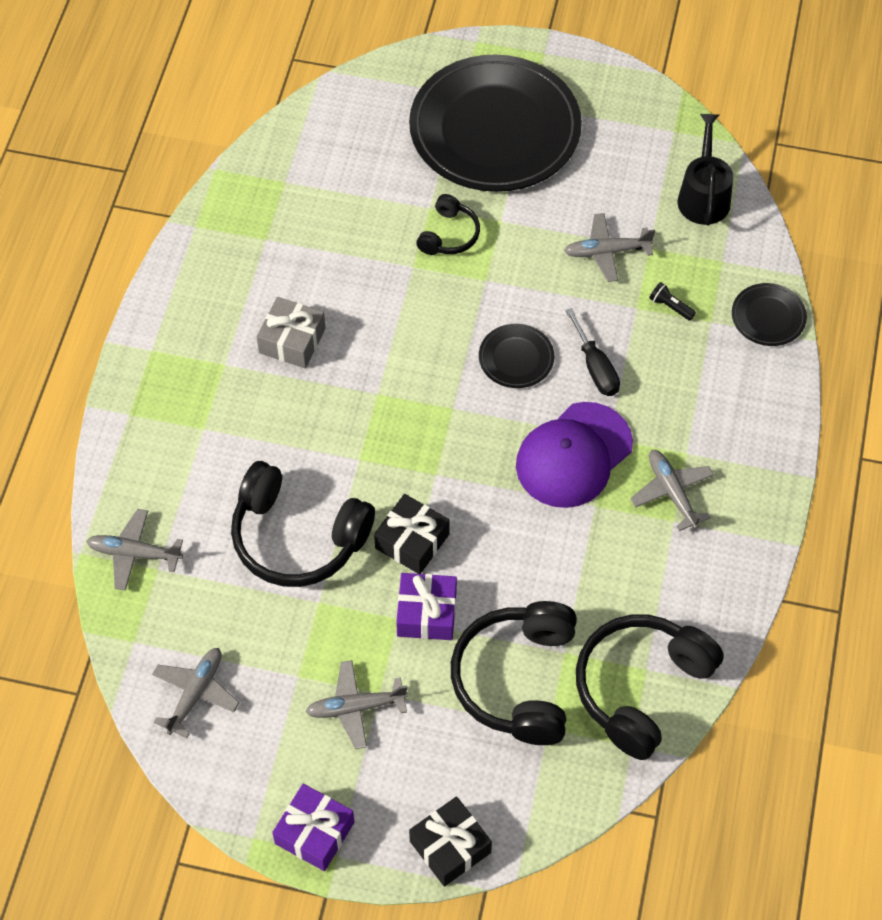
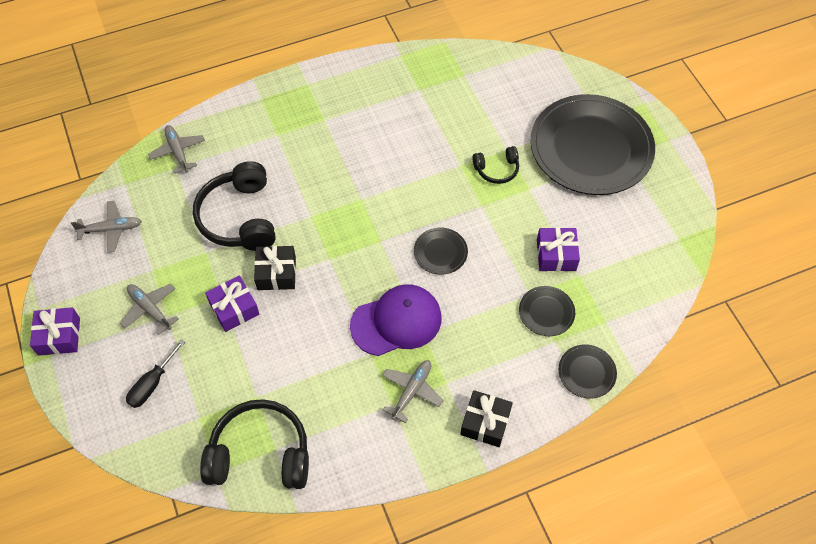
camera: 55 degrees right, 0 degrees up
(292, 340) = (363, 140): grey gift -> none
(450, 847) = (89, 410): black gift -> black gift (485, 423)
(517, 680) = (221, 381): black headphones -> none
(573, 455) = (396, 321): purple cap -> purple cap turned 150 degrees clockwise
(595, 367) = (468, 297): black screwdriver -> black screwdriver (152, 384)
(606, 252) = (556, 255): grey plane -> purple gift
(670, 306) = (546, 312): black flashlight -> black plate
(703, 196) = (645, 283): black watering can -> none

